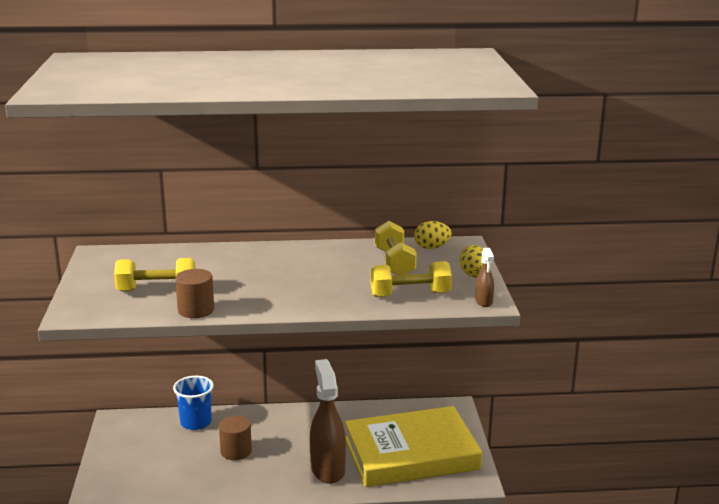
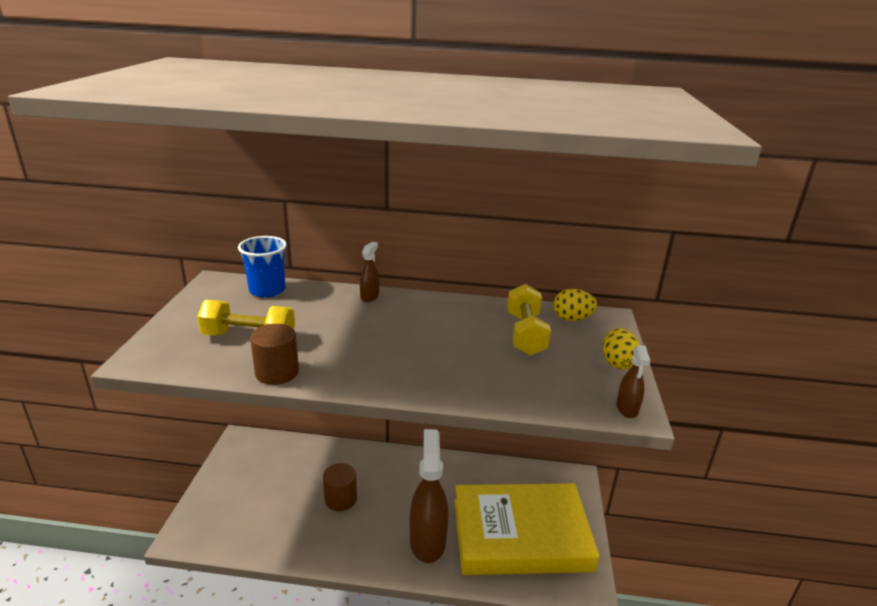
camera: 10 degrees right, 5 degrees up
(196, 422) = (313, 455): blue cup -> blue cup (267, 290)
(248, 250) = (370, 296): none -> brown spray bottle
(410, 295) = (535, 384): yellow dumbbell -> none

